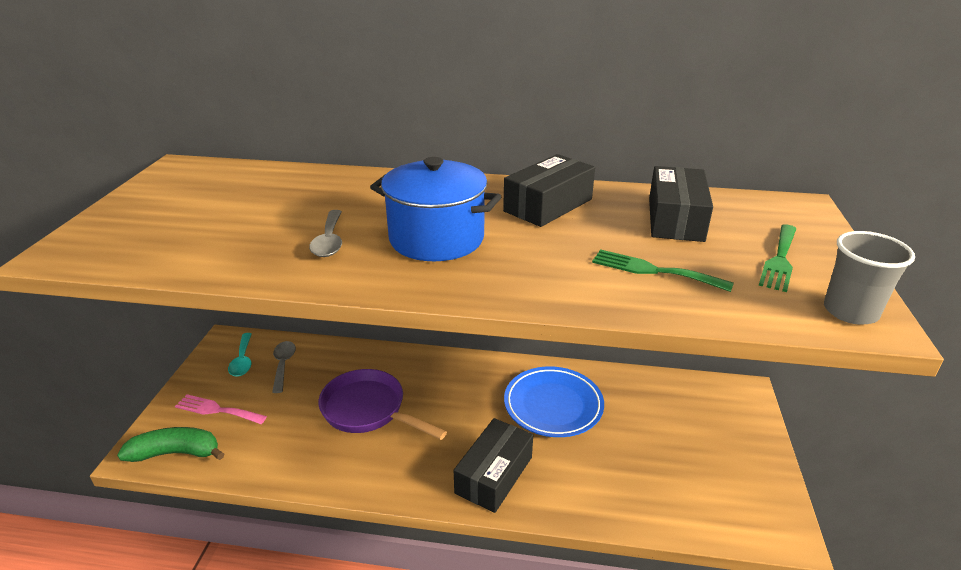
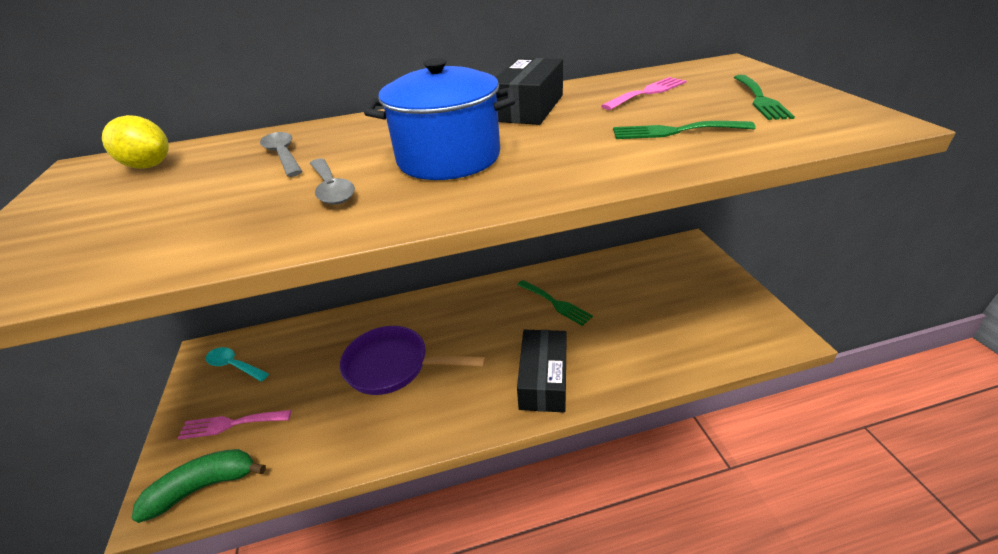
camera: 20 degrees left, 5 degrees up
(221, 179) = (149, 166): none -> yellow lemon
(242, 360) = (234, 365): turquoise spoon -> turquoise spoon turned 150 degrees clockwise
(283, 365) = (281, 355): grey spoon -> grey spoon (283, 155)
(553, 405) = (556, 303): blue plate -> green fork
(675, 219) = (647, 92): black box -> pink fork
(850, 311) = (855, 119): grey cup -> none

